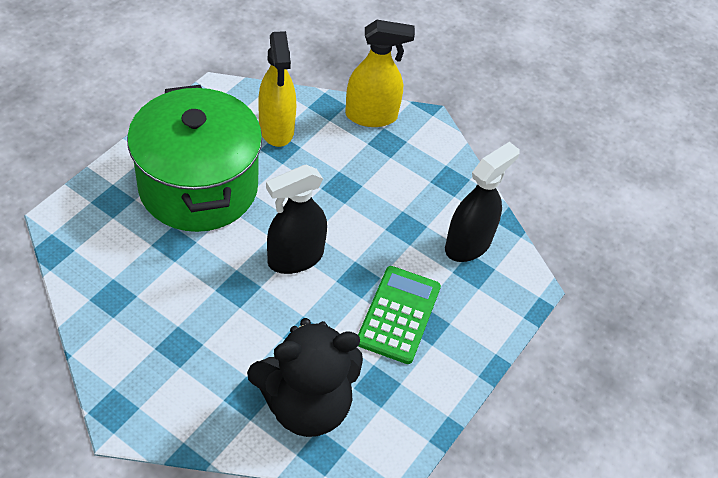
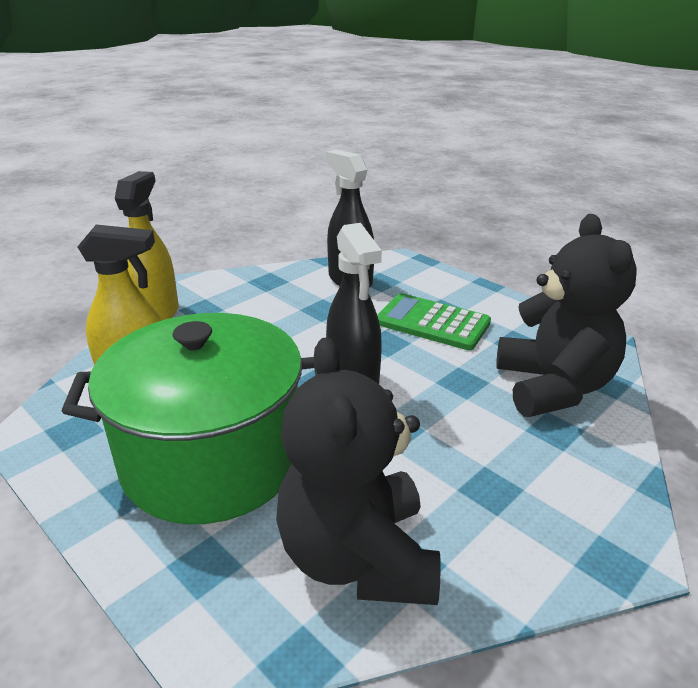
camera: 75 degrees left, 20 degrees down
(118, 272) = (358, 557): none -> black teddy bear

